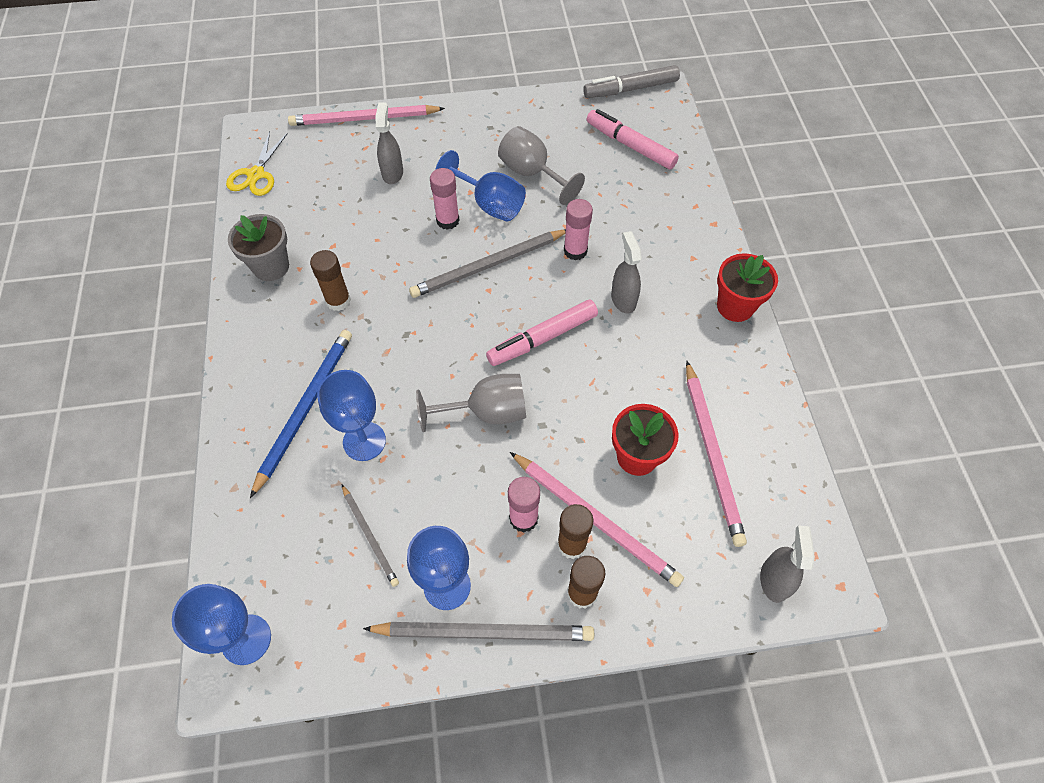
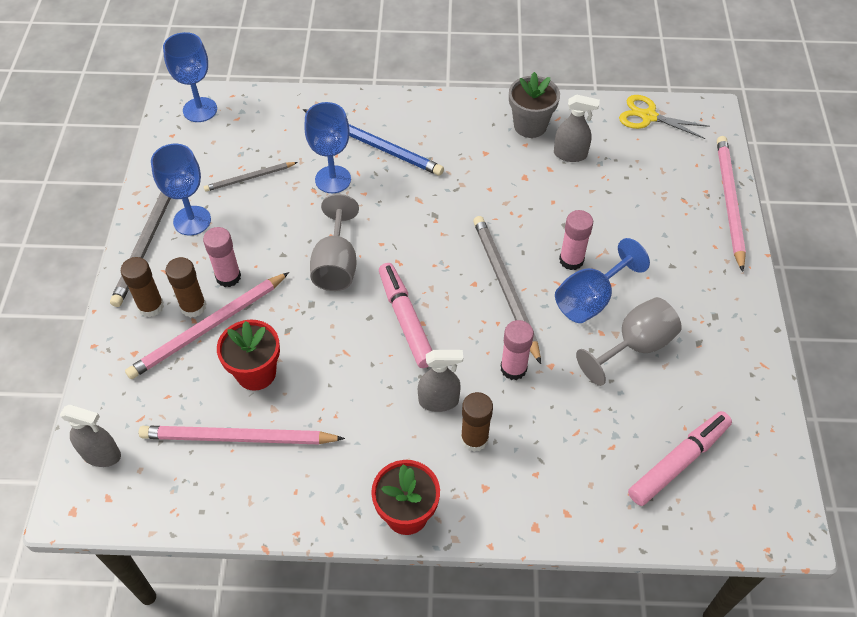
camera: 100 degrees right, 5 degrees down
(338, 301) = (482, 170): brown glue stick -> brown glue stick (474, 439)
(392, 173) = (644, 220): grey spray bottle -> grey spray bottle (570, 154)
(630, 89) = (790, 487): grey marker -> none

